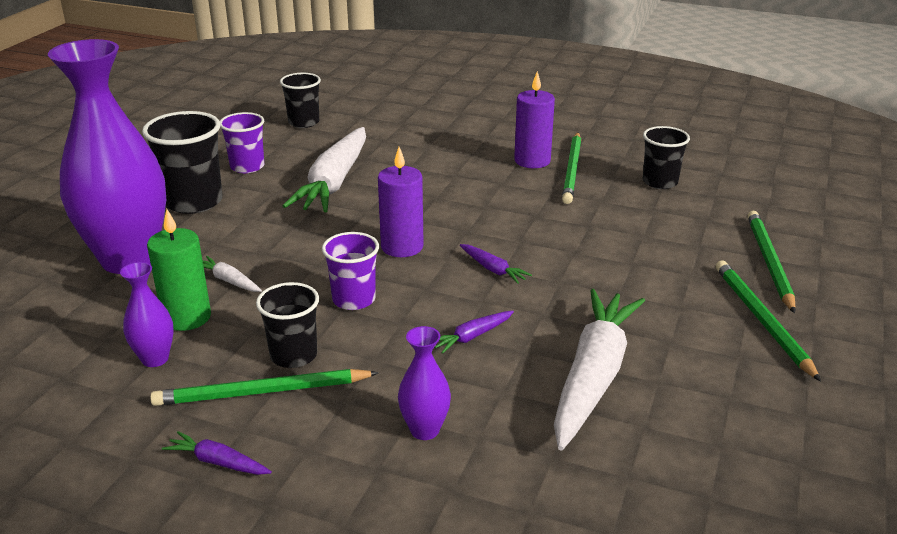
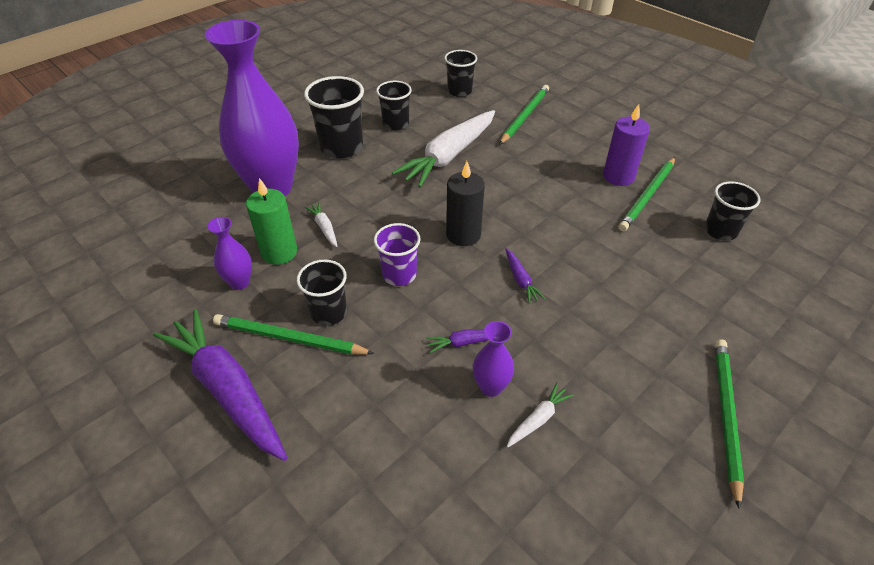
camera: 25 degrees right, 15 degrees up
(218, 462) = (227, 390): purple carrot -> purple carrot, size x2.39
(247, 167) = (395, 124): purple cup -> black cup
(402, 247) = (463, 235): purple candle -> black candle
(424, 430) = (379, 419): purple vase -> purple vase (491, 387)
(593, 376) = (538, 419): white carrot -> white carrot, size x0.42
(769, 262) = (772, 353): green pencil -> green pencil (524, 116)

